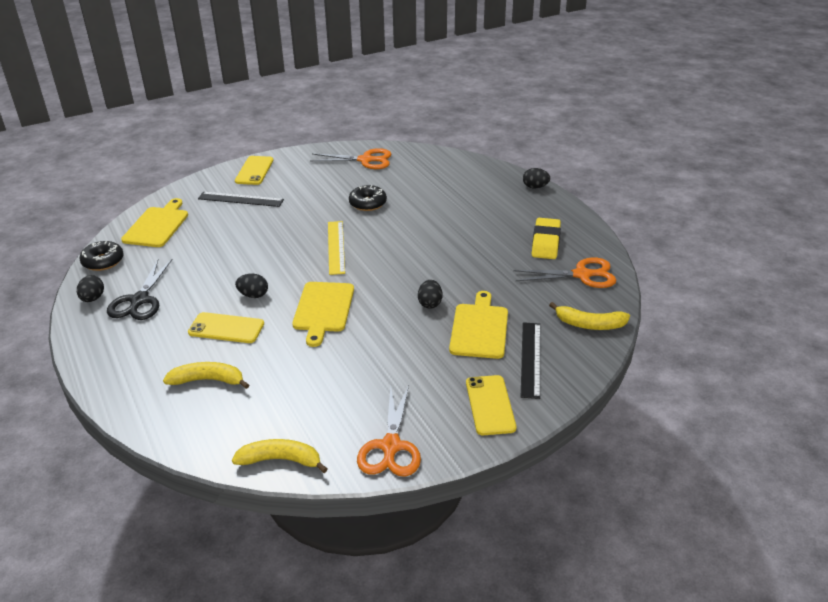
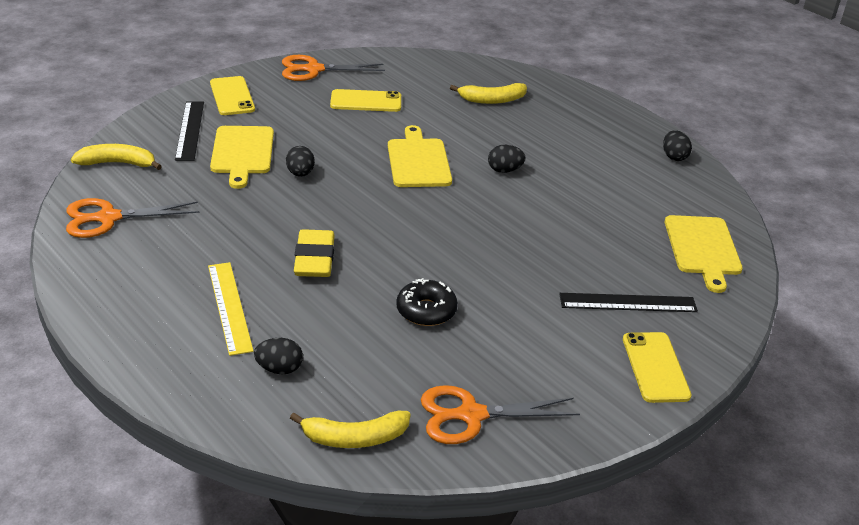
camera: 165 degrees right, 0 degrees up
(103, 261) = (713, 196): black donut -> none
(139, 300) = (623, 158): black scissors -> none
(226, 328) = (508, 138): yellow phone -> yellow phone (366, 101)
(280, 460) = (397, 59): yellow banana -> yellow banana (355, 438)
(336, 247) = (440, 234): yellow ruler -> yellow ruler (229, 307)
(391, 446) = (314, 69): orange scissors -> orange scissors turned 90 degrees counterclockwise
(535, 187) = (143, 371): black egg -> black egg (279, 369)
(545, 242) = (147, 261): yellow eraser -> yellow eraser (314, 259)

